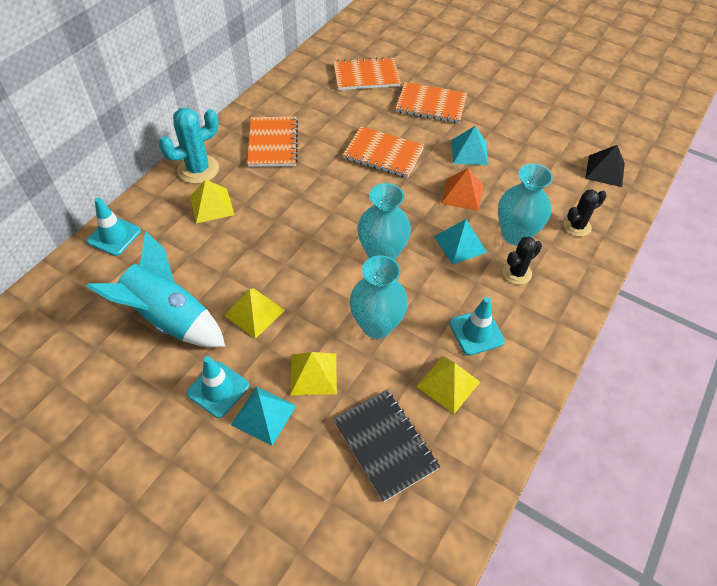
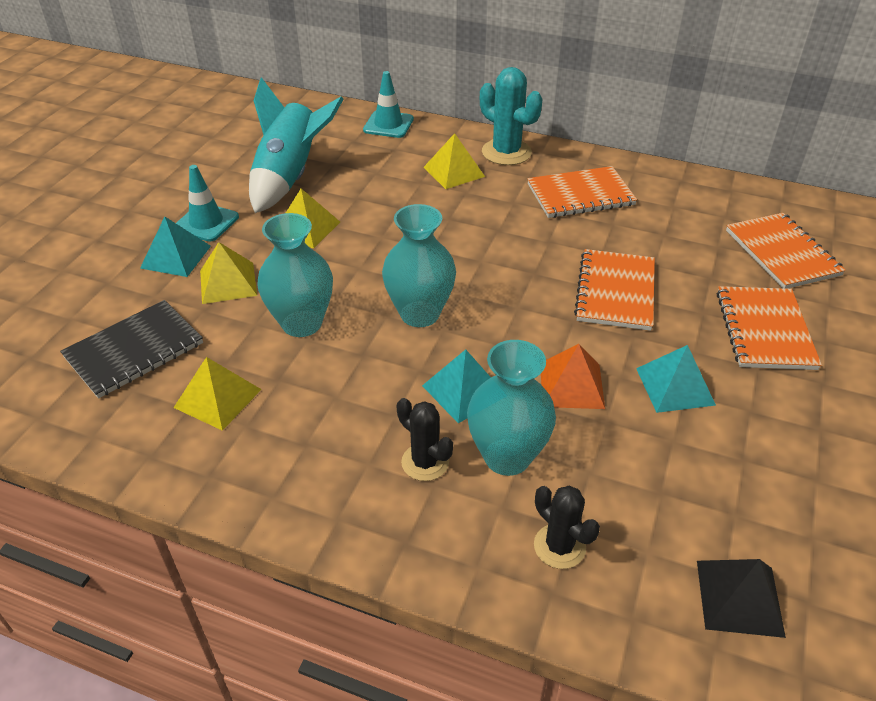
camera: 80 degrees right, 10 degrees down
(476, 332) = (304, 421): turquoise traffic cone -> none

